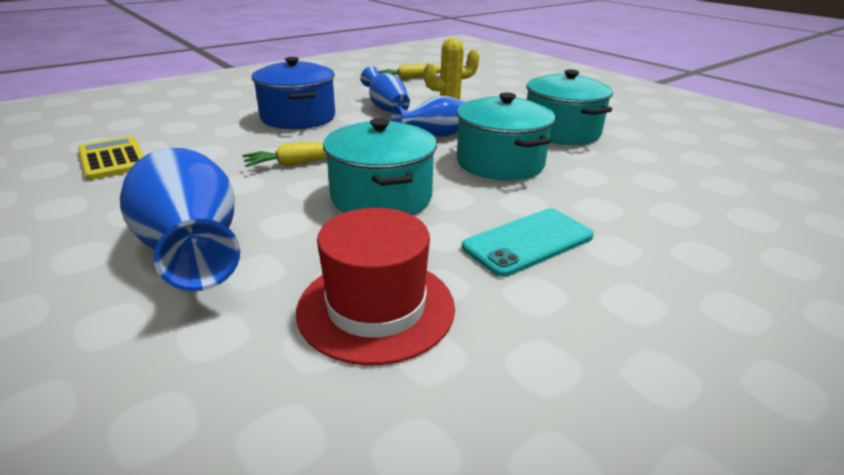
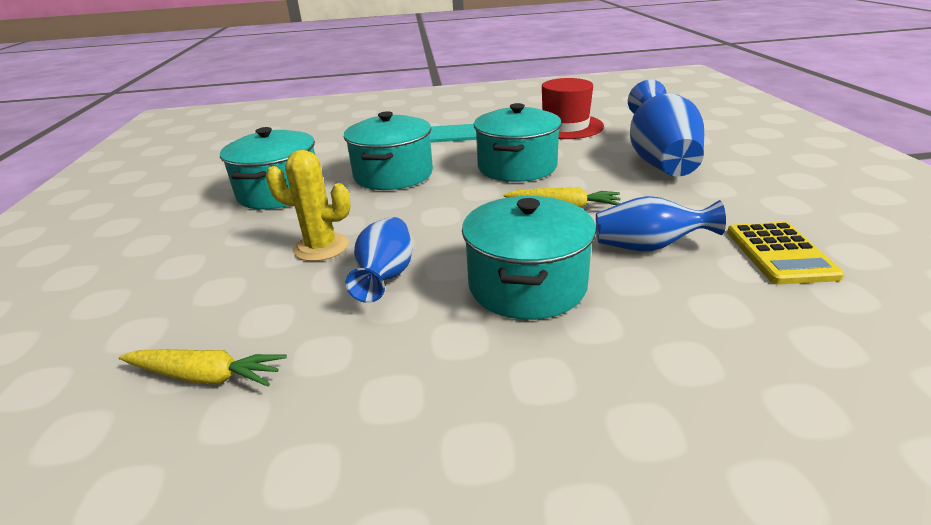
camera: 145 degrees left, 0 degrees up
(298, 117) = (527, 285): blue pot -> turquoise pot
(438, 135) = (395, 212): blue vase -> blue vase (648, 247)

